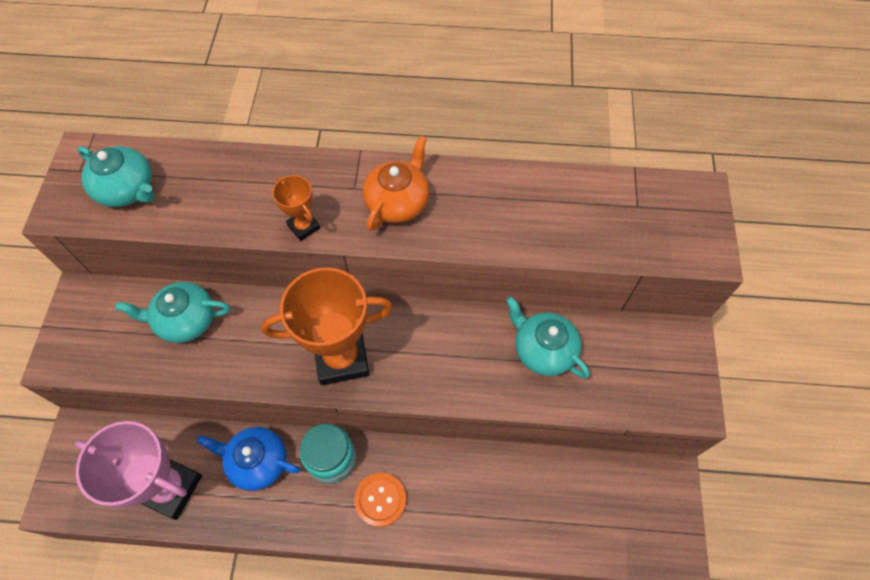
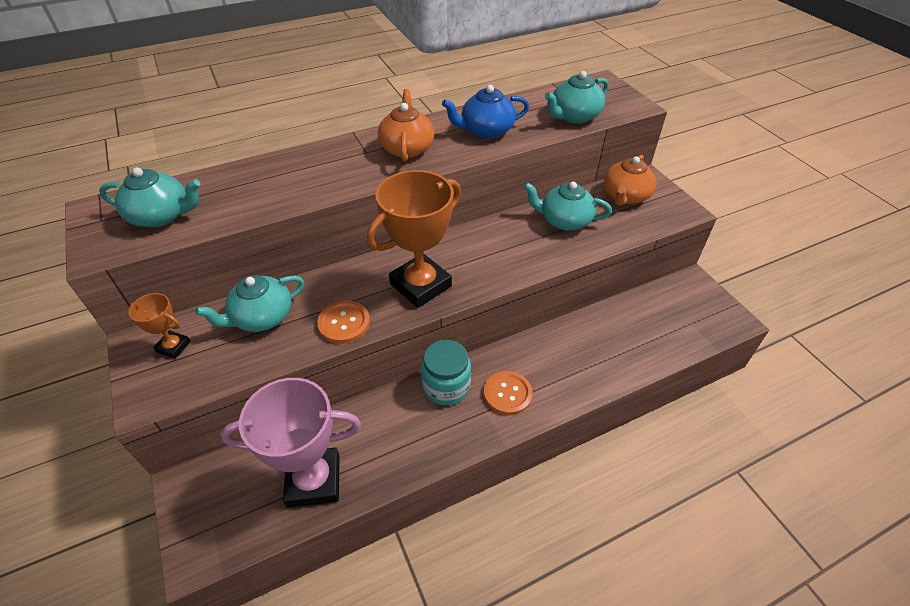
camera: 30 degrees left, 15 degrees down
(248, 366) = (344, 323): none -> orange button
(257, 462) = (383, 420): blue teapot -> blue teapot (486, 130)
(304, 226) = (343, 184): orange trophy -> orange trophy (173, 346)
(617, 237) = (574, 116): none -> turquoise teapot
(639, 350) = (625, 196): none -> orange teapot

